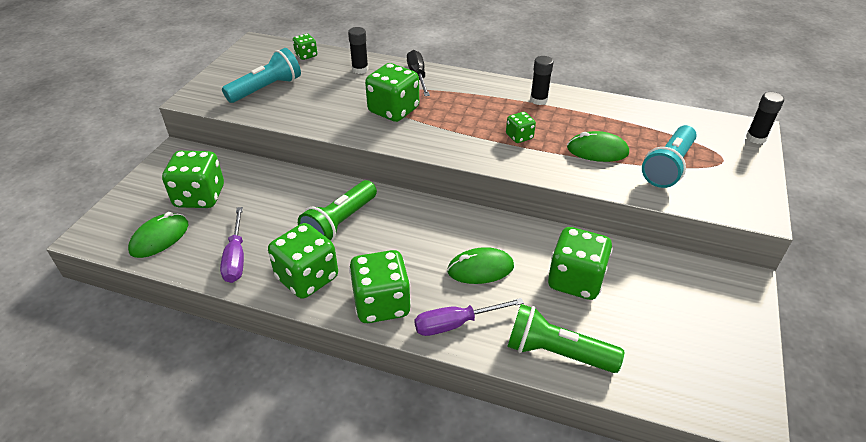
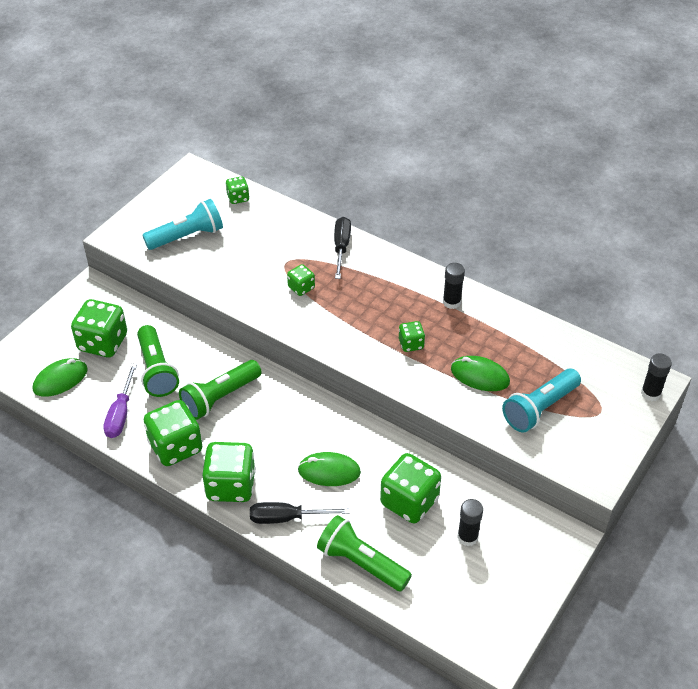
camera: 15 degrees right, 5 degrees up
(264, 211) = (156, 370): none -> green flashlight
(360, 69) = (286, 227): black glue stick -> black glue stick (467, 537)
(393, 110) = (301, 288): green dice -> green dice, size x0.52
(456, 324) = (287, 518): purple screwdriver -> black screwdriver

